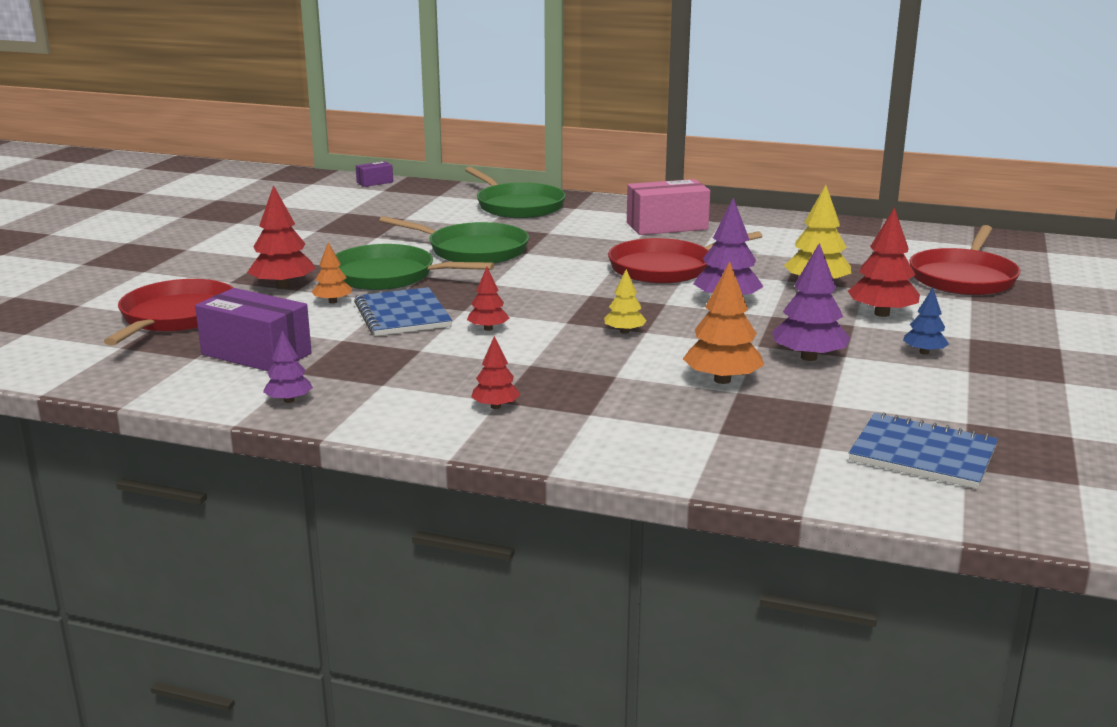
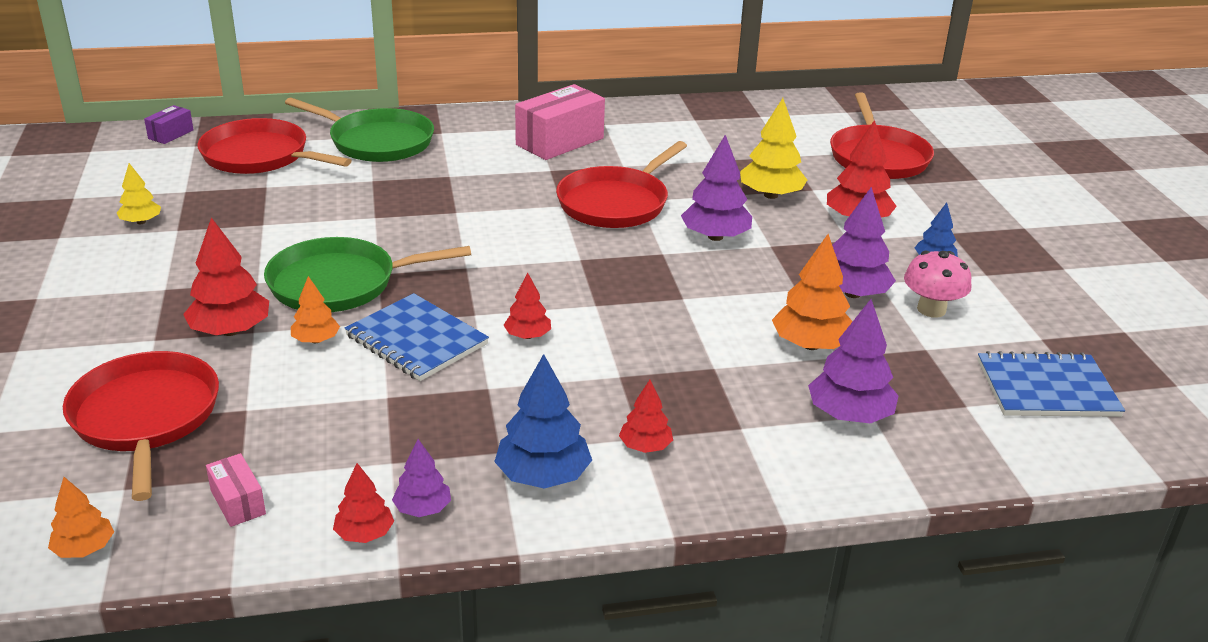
camera: 30 degrees left, 10 degrees up
(63, 369) = (84, 549): none -> orange tree
(177, 369) = (238, 502): none -> pink box
(234, 403) = (364, 534): none -> red tree
(256, 354) = (310, 448): purple box -> none
(396, 404) = (543, 476): none -> blue tree
(421, 202) = (260, 156): none -> red pan
(473, 250) = (396, 221): green pan -> none
(624, 332) = (663, 303): yellow tree -> yellow tree (141, 222)
(697, 428) = (849, 415): none -> purple tree
(875, 381) = (931, 309): none -> pink mushroom

